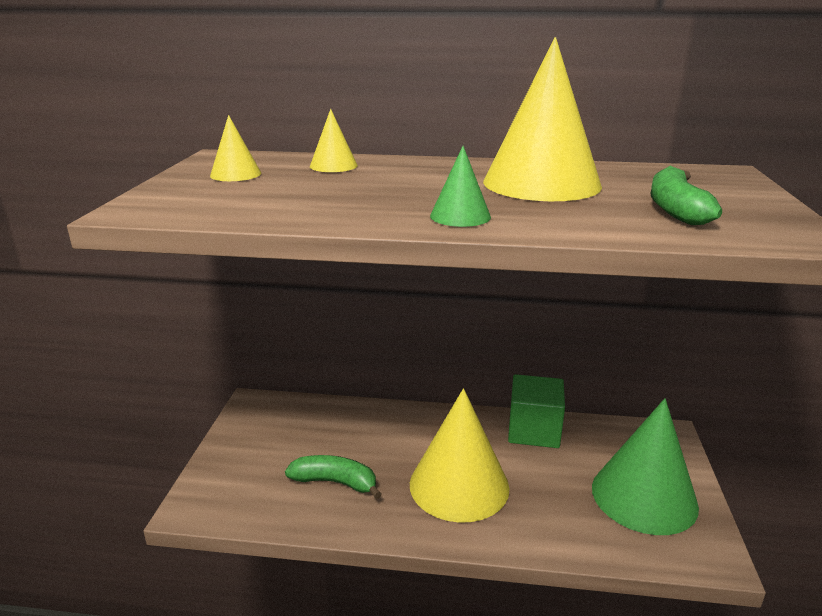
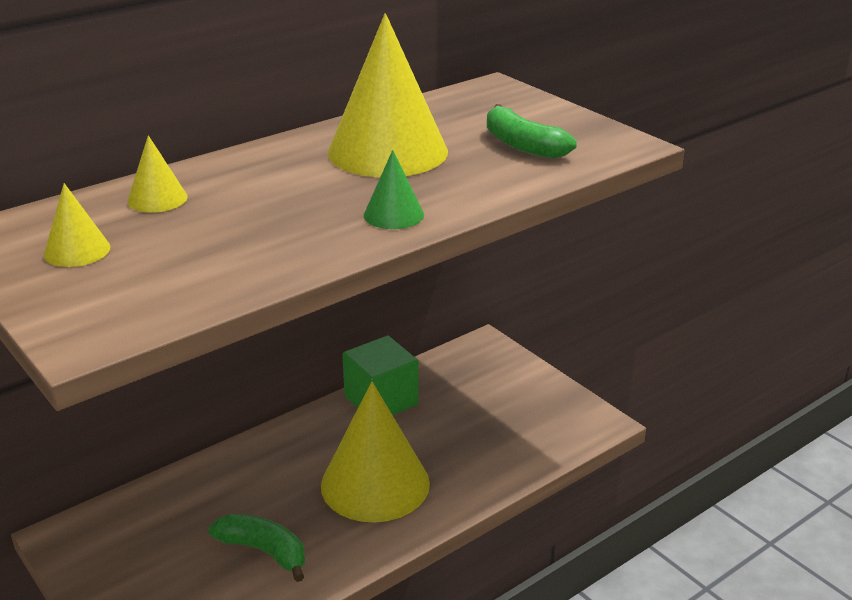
camera: 45 degrees left, 5 degrees up
(335, 482) = (264, 551): green banana -> green banana turned 60 degrees clockwise
(644, 496) = (517, 406): green cone -> none

